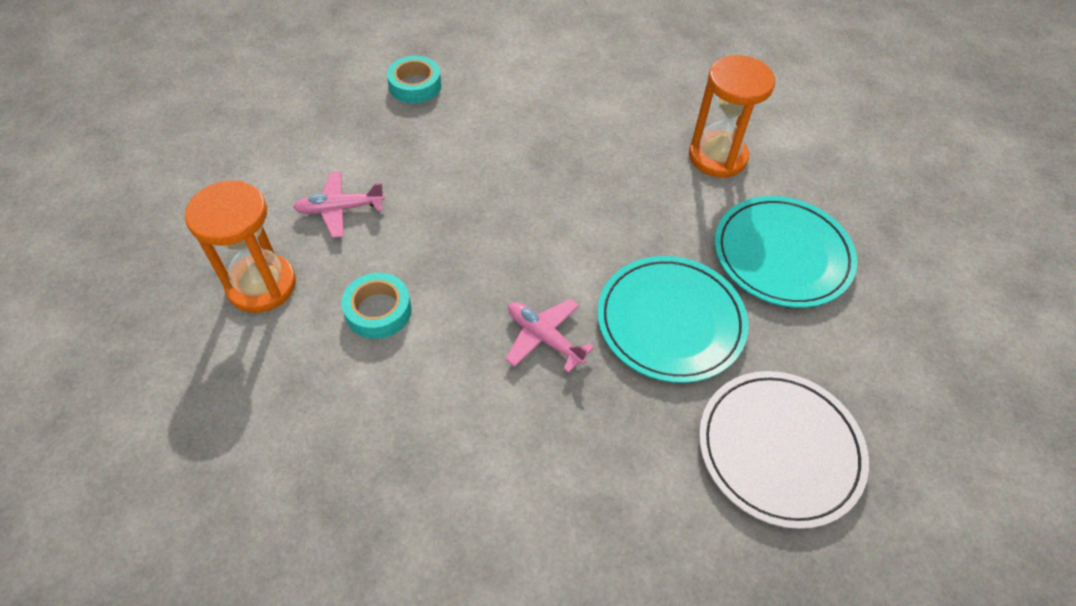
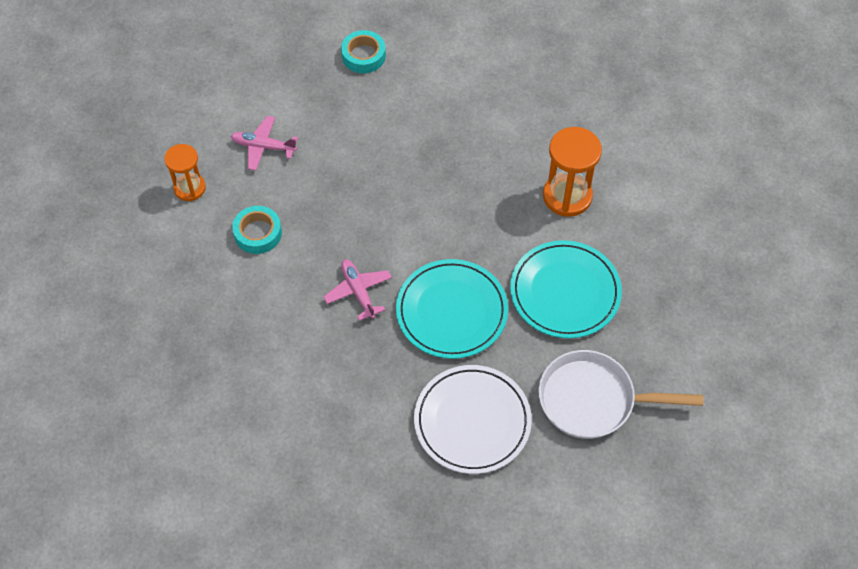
camera: 25 degrees right, 5 degrees up
(261, 285) = (189, 188): orange hourglass -> orange hourglass, size x0.65
(898, 366) = (593, 400): none -> white pan

